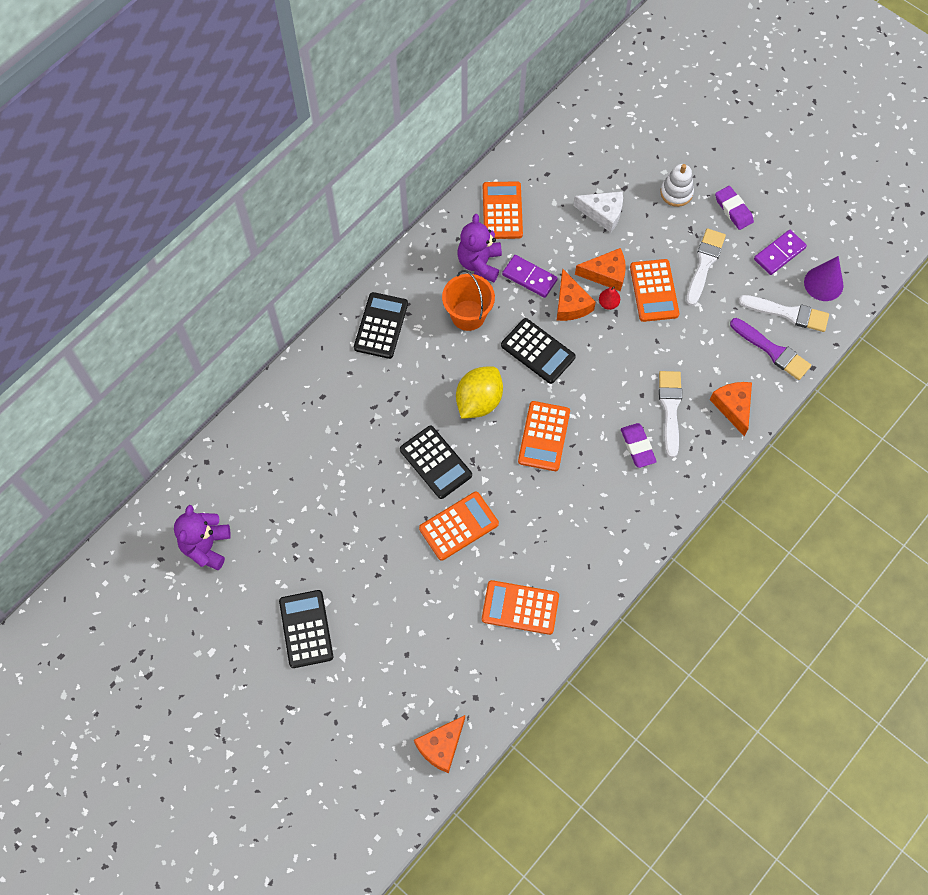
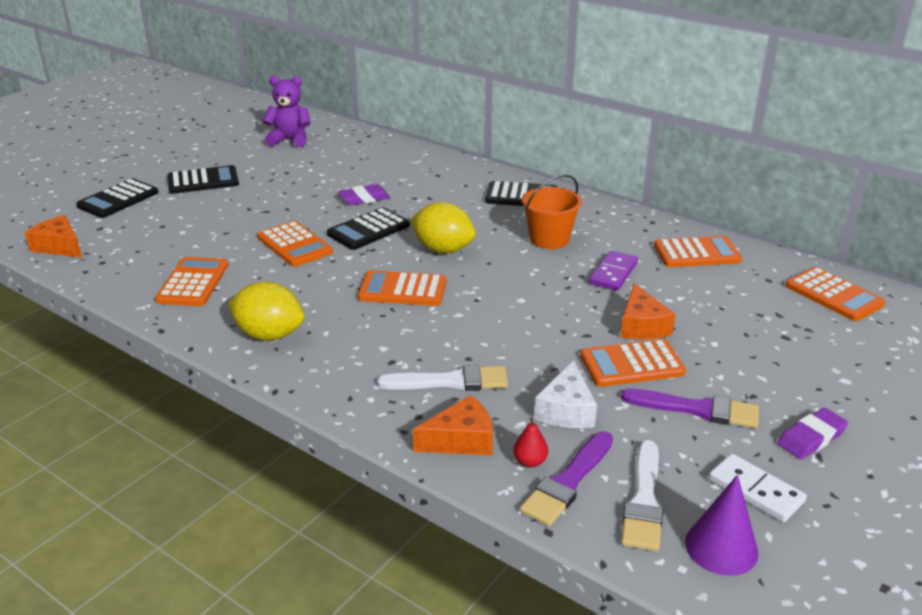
camera: 85 degrees right, 35 degrees down
(479, 263) = (618, 243): purple teddy bear -> none
(538, 351) = (514, 282): black calculator -> black calculator (118, 199)
(571, 304) = (587, 301): orange cheese -> none
(572, 139) = (833, 295): none -> orange calculator
(603, 213) = (734, 321): white cheese -> white cheese (566, 410)
(605, 536) = (269, 335): none -> yellow lemon
(608, 303) = (598, 328): red pear -> red pear (530, 461)
(637, 446) = (392, 356): purple eraser -> purple eraser (364, 198)
(676, 193) = (806, 381): white stacking toy -> none
(704, 263) = (697, 409): white brush -> purple brush
(779, 254) = (755, 491): purple domino -> white domino

